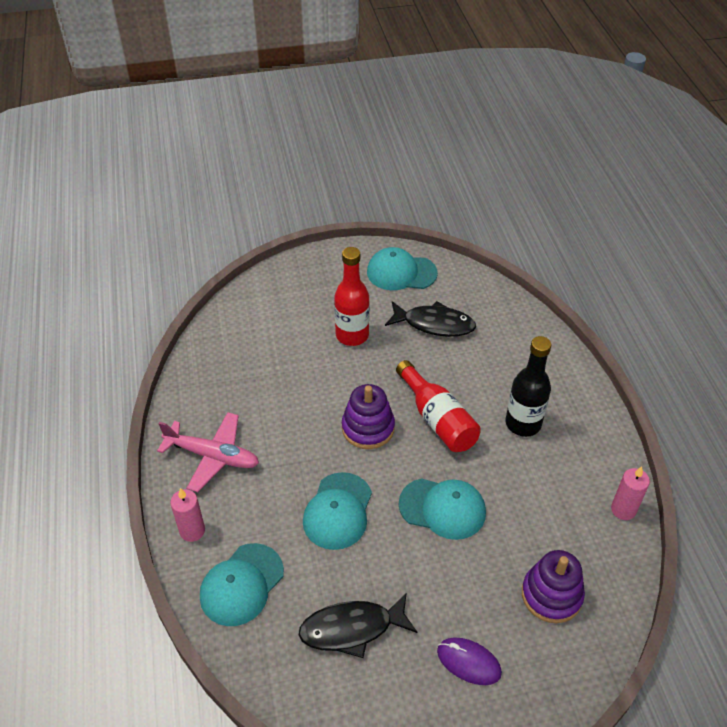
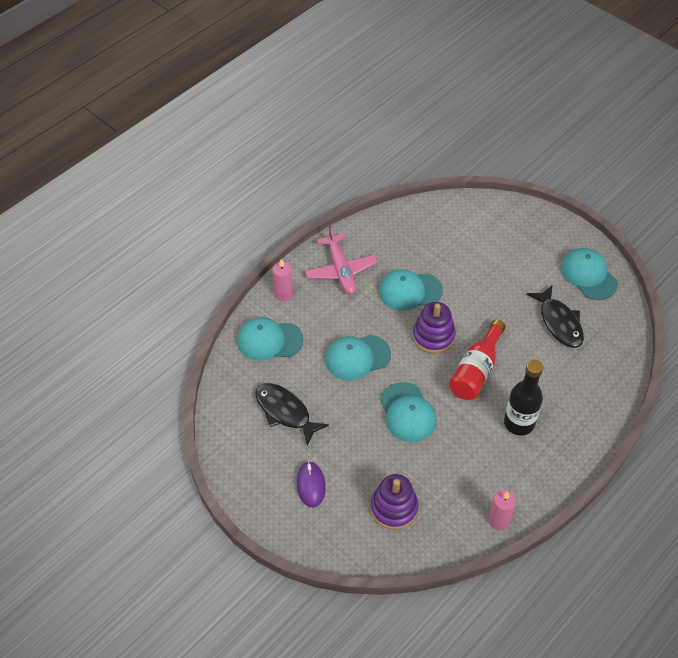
camera: 55 degrees right, 5 degrees up
(296, 413) = (410, 291): none -> turquoise cap
(352, 335) = (502, 282): red bottle -> none

